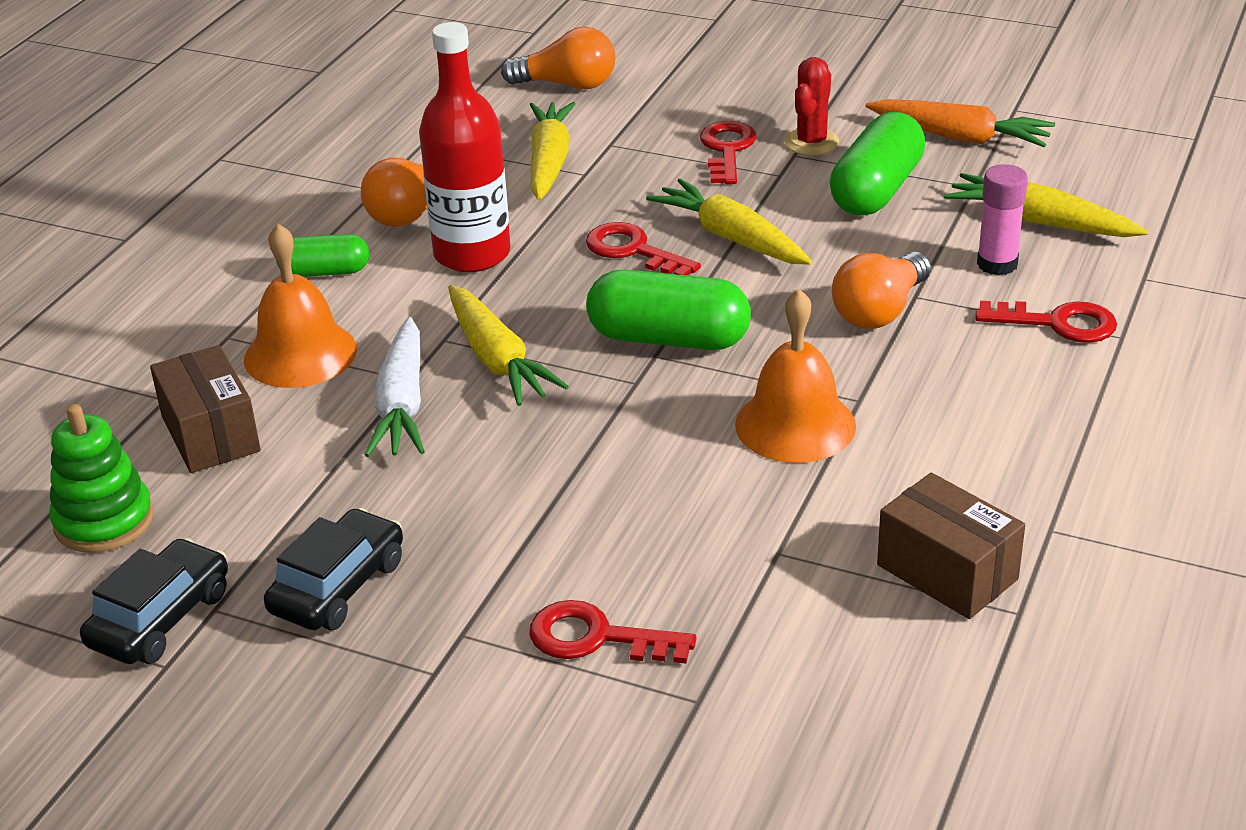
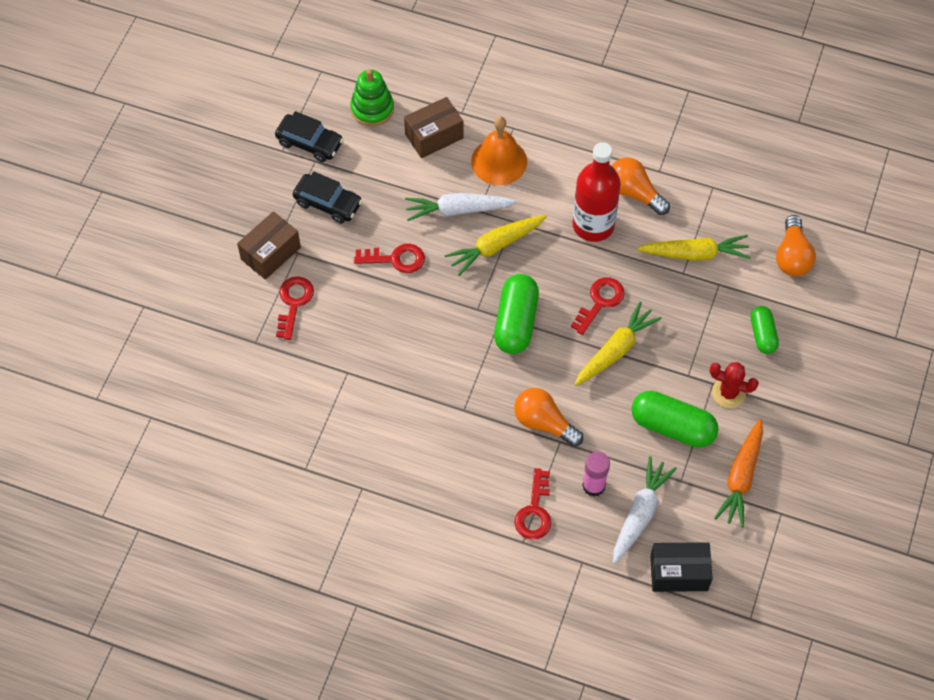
camera: 85 degrees right, 25 degrees up
(325, 272) = (573, 160): green capsule -> green capsule (762, 335)
(727, 150) = (716, 347): red key -> red key (396, 259)
(795, 425) = (442, 380): orange bell -> none
(947, 572) = (332, 441): brown box -> brown box (270, 253)
(1040, 222) = (640, 514): yellow carrot -> white carrot
(1138, 192) = (679, 573): none -> black box

